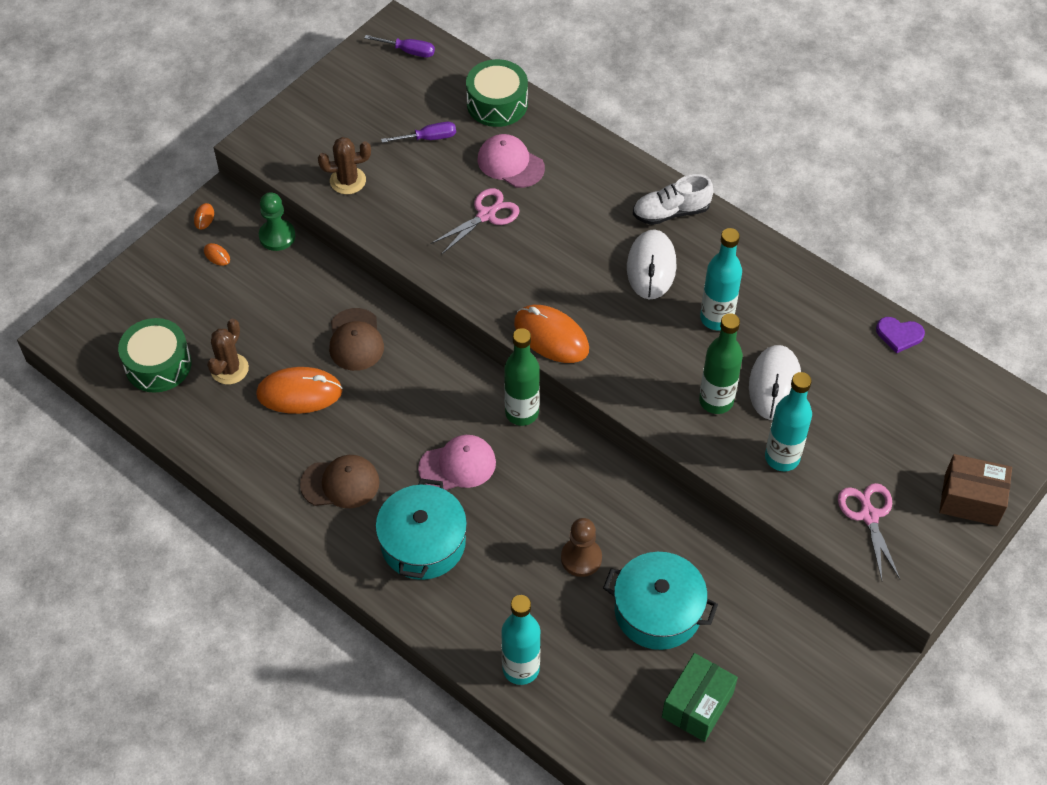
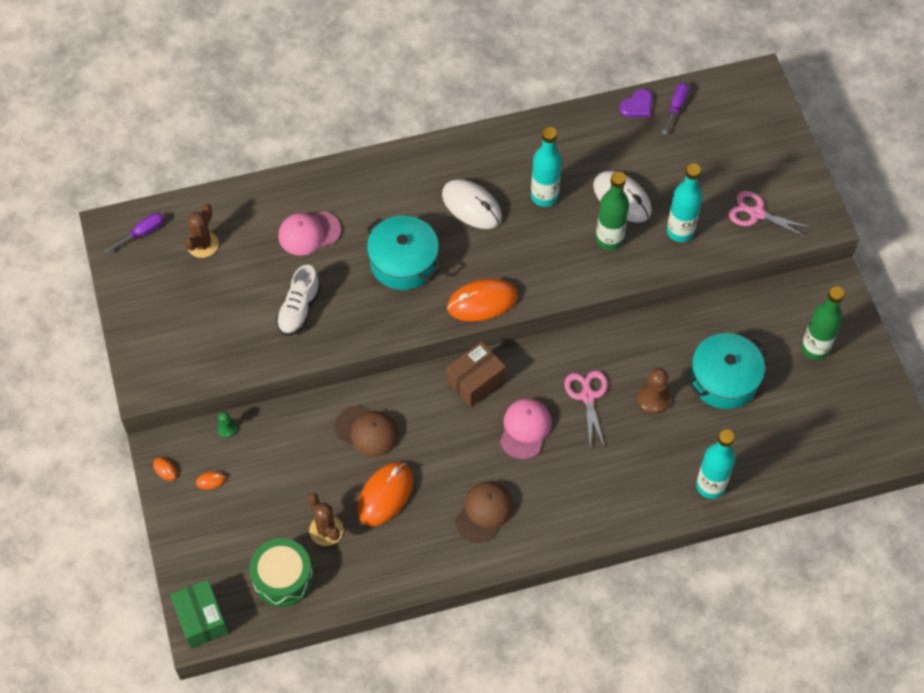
camera: 55 degrees left, 5 degrees up
(277, 236) = (227, 429): green pawn -> green pawn, size x0.58
(348, 181) = (235, 346): brown cactus -> brown cactus (202, 244)
(423, 543) = (572, 488): turquoise pot -> turquoise pot (403, 262)
(429, 138) = (240, 270): purple screwdriver -> purple screwdriver (676, 106)
(486, 215) = (343, 276): pink scissors -> pink scissors (587, 396)
(497, 104) = (245, 207): green drum -> none
(522, 413) = (512, 363): green bottle -> green bottle (815, 348)
(671, 212) = (435, 165): white shoe -> white shoe (299, 309)
(697, 705) = (805, 400): green box -> green box (201, 619)
(971, 500) = (784, 153): brown box -> brown box (476, 381)

